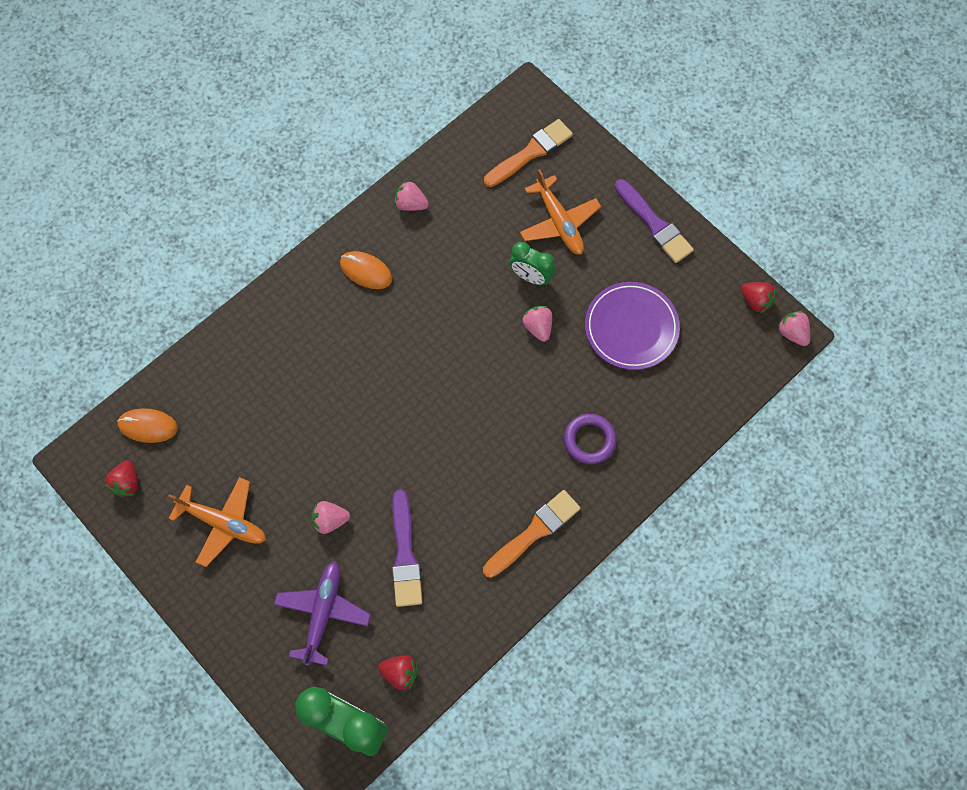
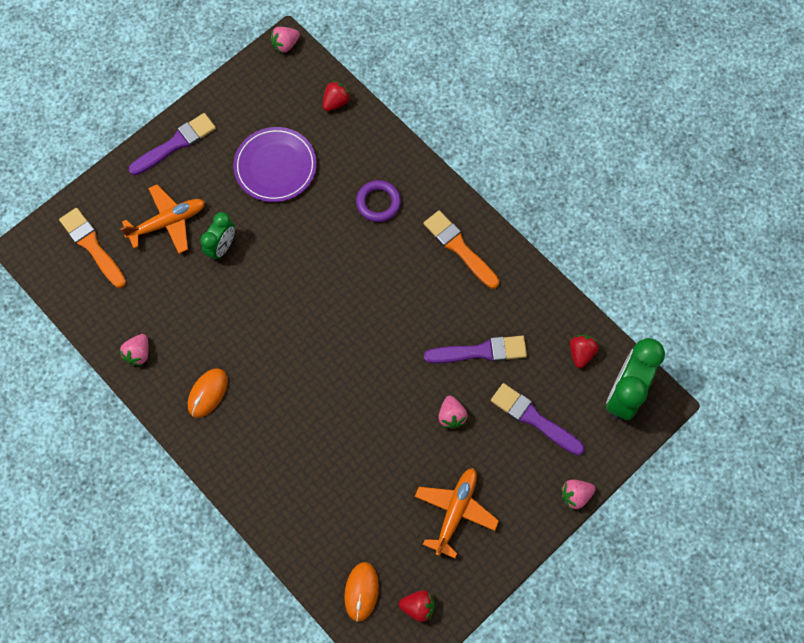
camera: 90 degrees left, 0 degrees up
(323, 612) = (533, 418): purple plane -> purple brush
(538, 327) = (272, 242): pink strawberry -> pink strawberry (575, 495)
(755, 301) = (255, 70): red strawberry -> red strawberry (336, 102)

